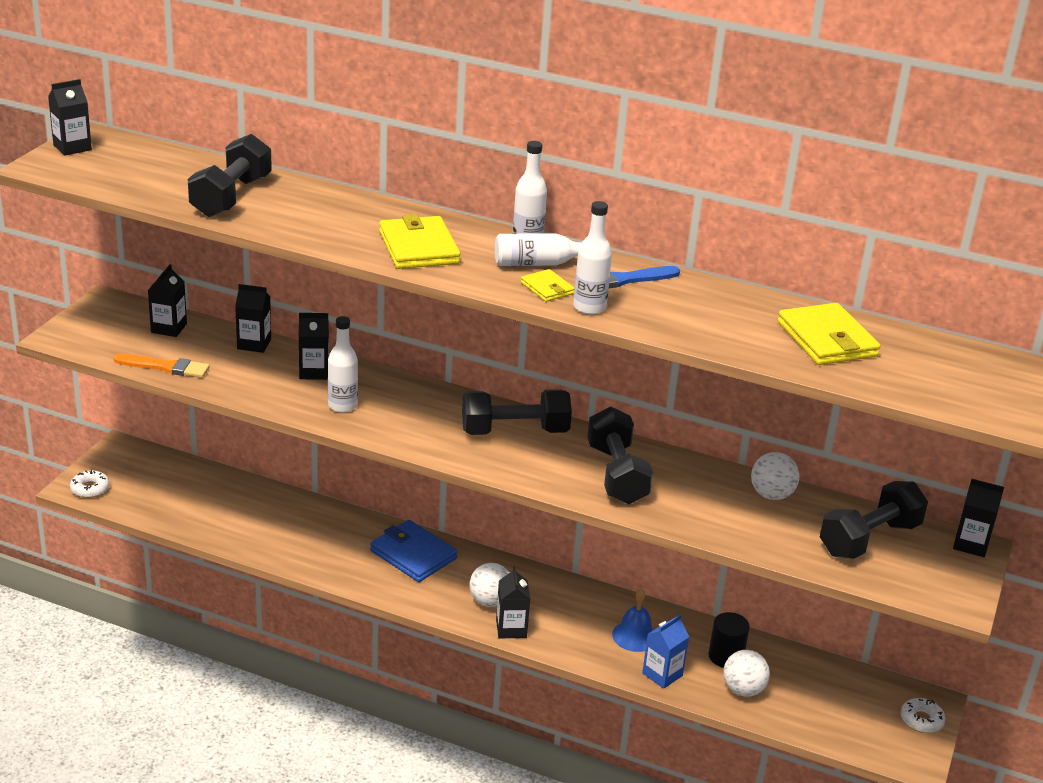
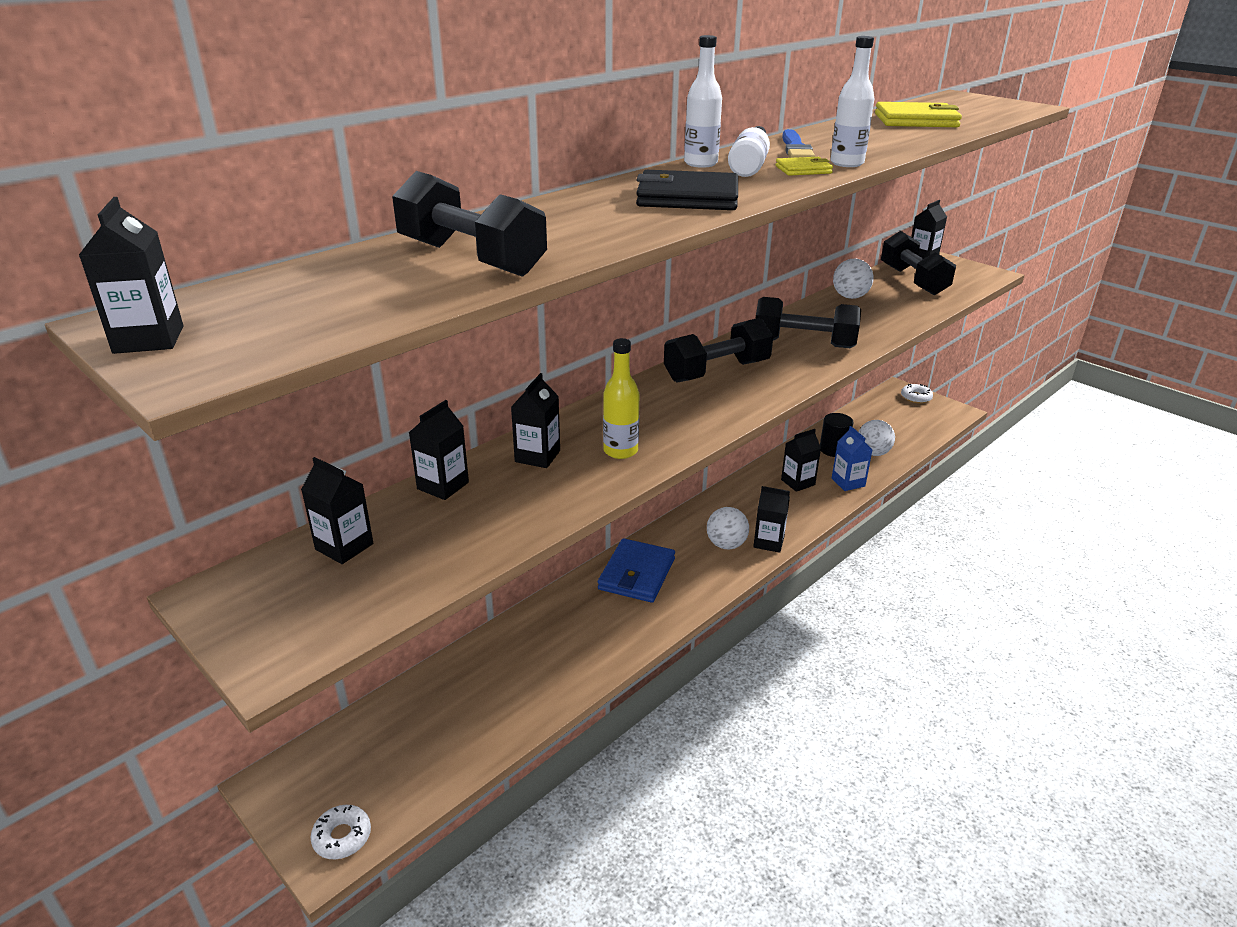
camera: 65 degrees left, 0 degrees up
(165, 367) = (444, 565): orange brush -> none
(342, 406) = (620, 451): white bottle -> yellow bottle
(413, 555) = (637, 574): blue wallet -> blue wallet turned 45 degrees counterclockwise
(418, 248) = (687, 197): yellow wallet -> black wallet
(515, 431) = (717, 371): black dumbbell -> black dumbbell turned 45 degrees clockwise
(635, 636) = (798, 482): blue bell -> black carton

